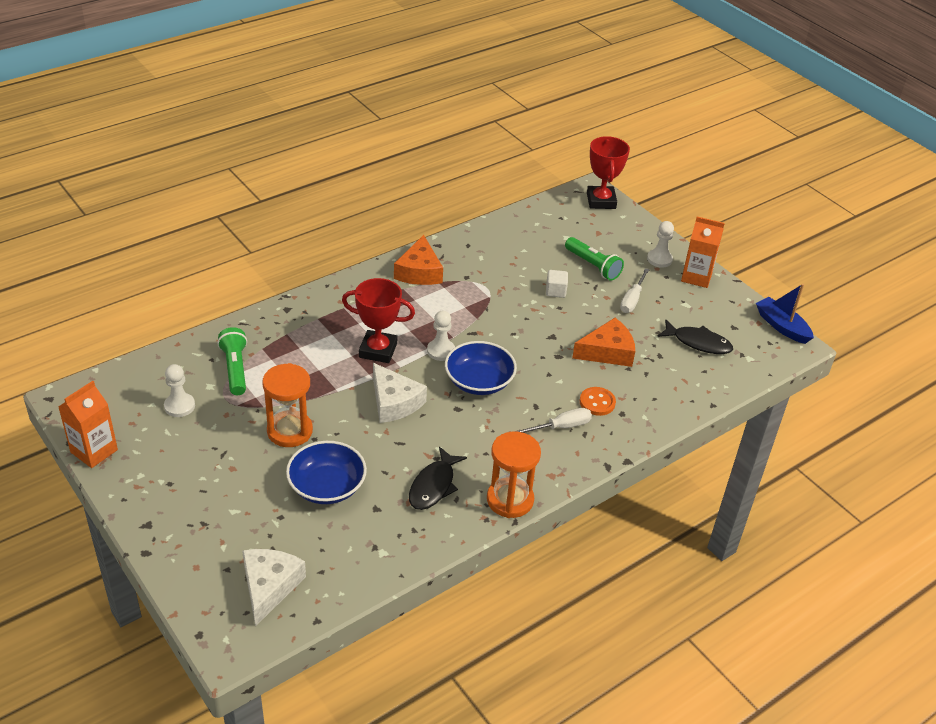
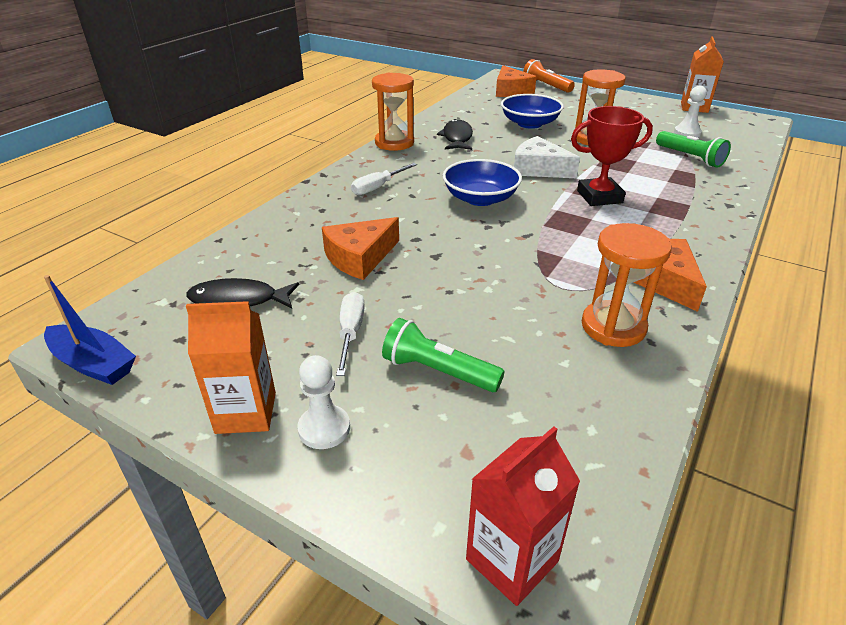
camera: 160 degrees right, 5 degrees down
(205, 583) = (546, 86): none -> orange flashlight
(269, 586) = (511, 91): white cheese -> orange cheese
(441, 351) = (541, 211): white pawn -> none
(480, 257) = (613, 327): none -> orange hourglass
(555, 291) = (468, 310): white cube -> none
(597, 402) = (351, 211): orange button -> none
(601, 201) = (512, 560): red trophy -> red carton

